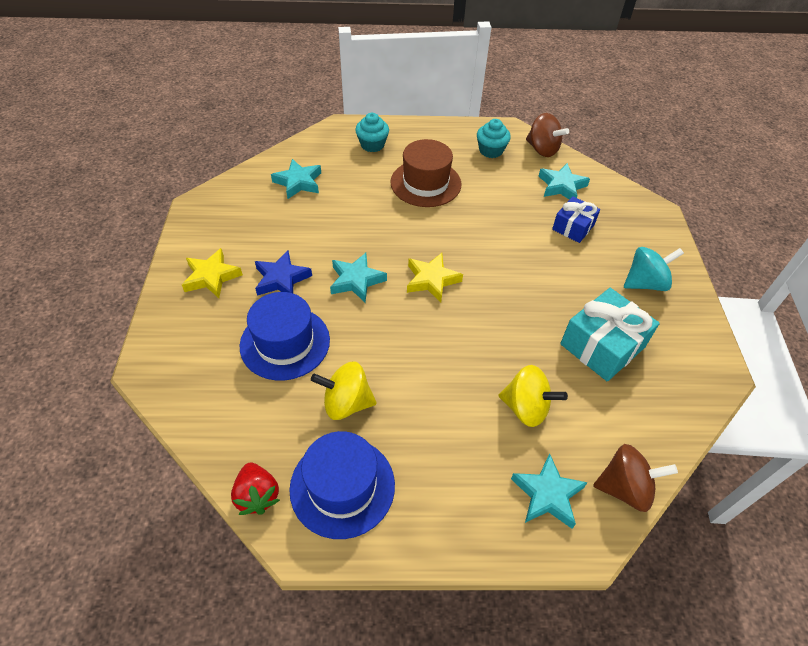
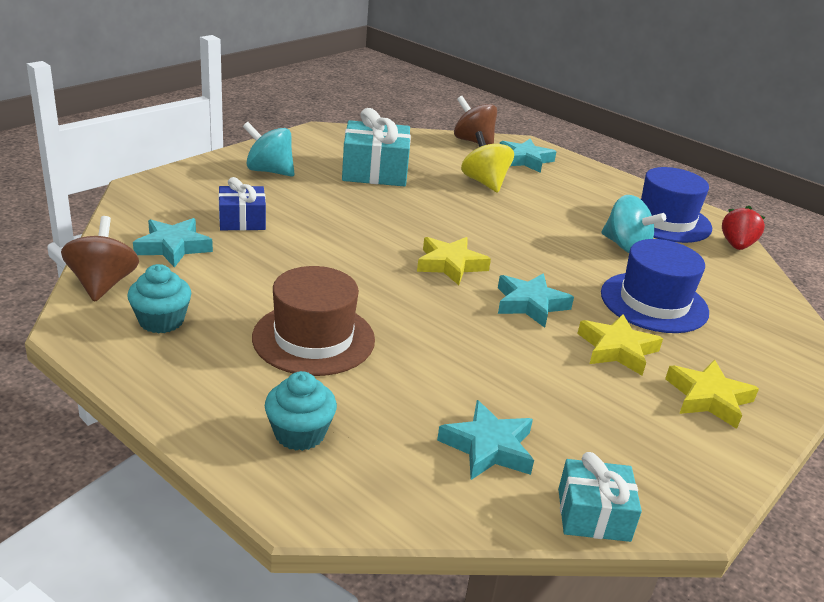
camera: 140 degrees left, 20 degrees down
(235, 181) = (593, 515): none -> turquoise gift
(281, 279) = (617, 349): blue star -> yellow star
(346, 403) = (626, 246): yellow spinning top -> turquoise spinning top

